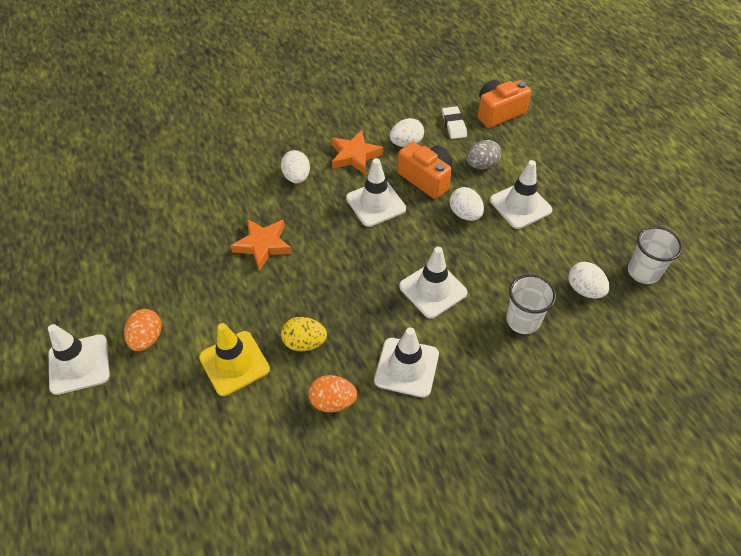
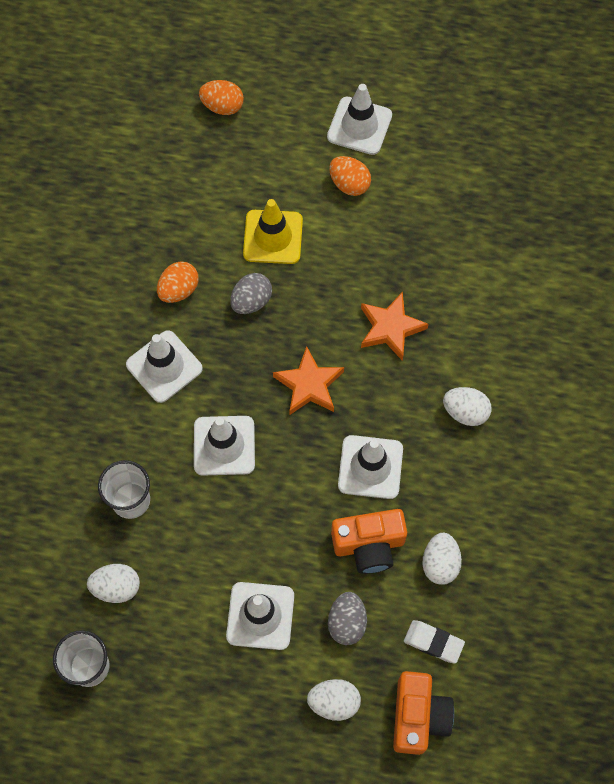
camera: 125 degrees right, 15 degrees up
(112, 493) = (222, 106): none -> orange egg
(304, 343) = (251, 301): yellow egg -> grey egg
(355, 155) = (458, 493): orange star -> orange star (309, 385)
(465, 214) = (291, 547): white egg -> white egg (334, 702)

